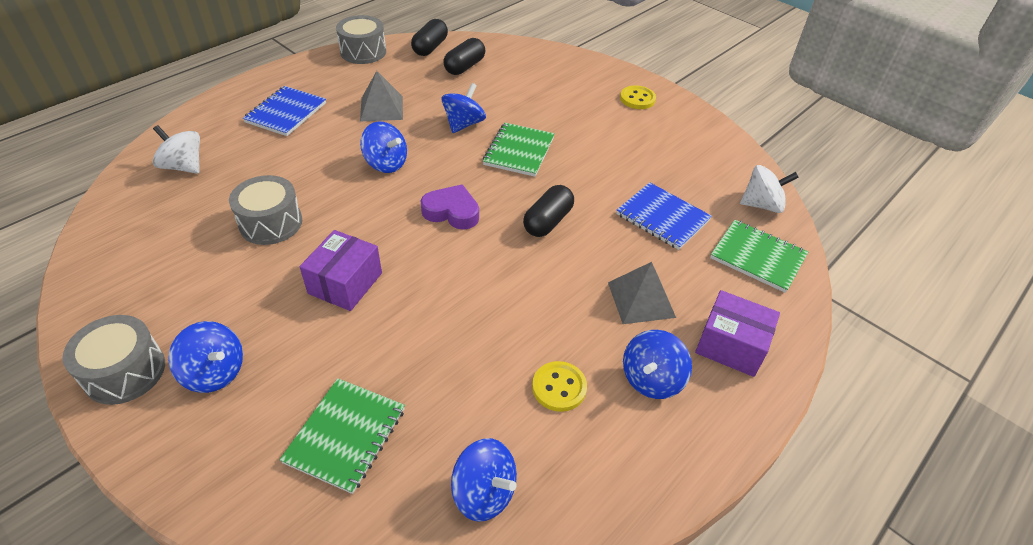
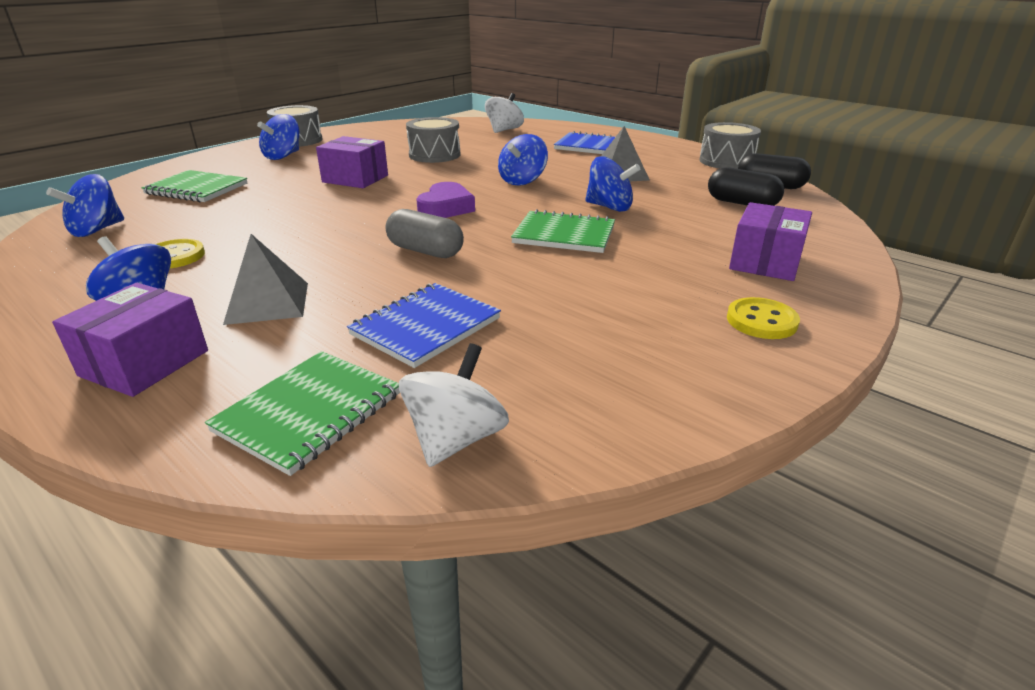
camera: 90 degrees right, 15 degrees down
(548, 221) = (425, 251): black capsule -> grey capsule
(565, 81) = (765, 262): none -> purple box
(762, 205) = (456, 439): white spinning top -> white spinning top turned 150 degrees counterclockwise

